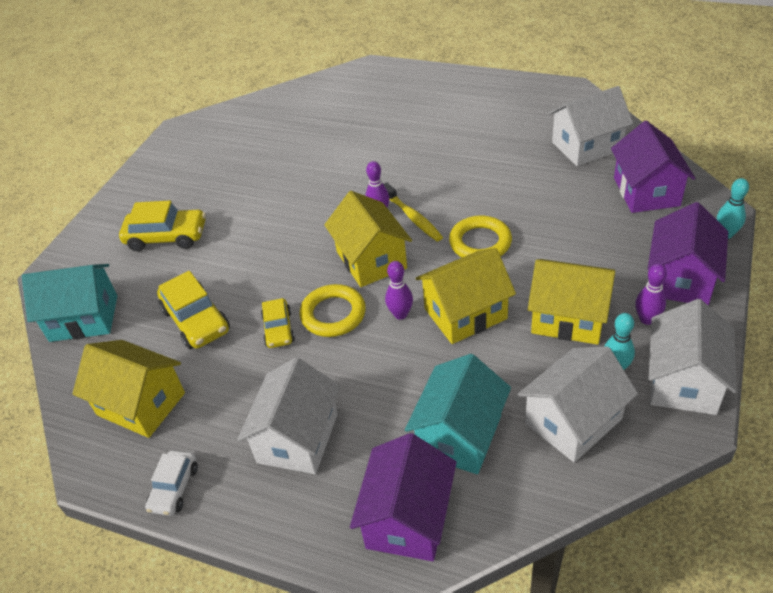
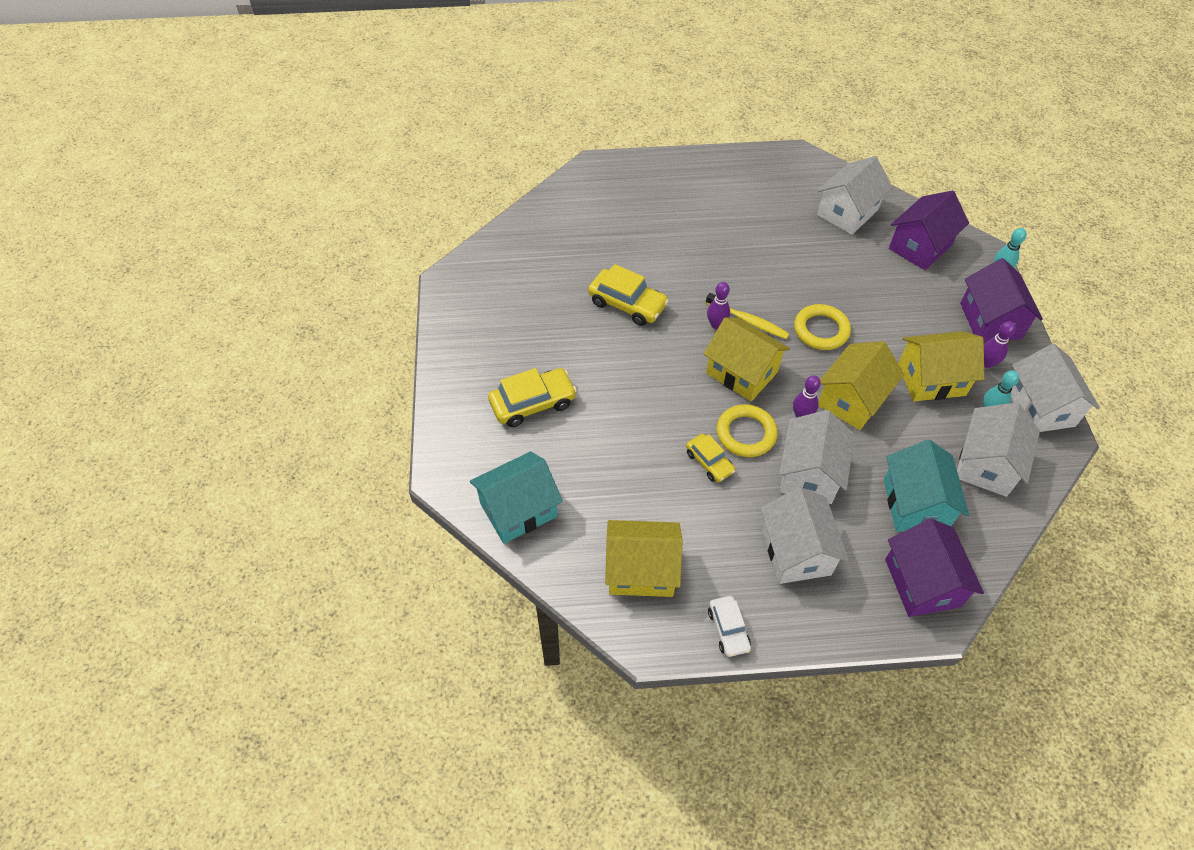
camera: 30 degrees left, 10 degrees up
(196, 320) = (629, 477): yellow car -> yellow car (627, 304)
(368, 369) = (809, 473): none -> white house
(646, 191) = (920, 246): purple house -> purple house turned 75 degrees clockwise

